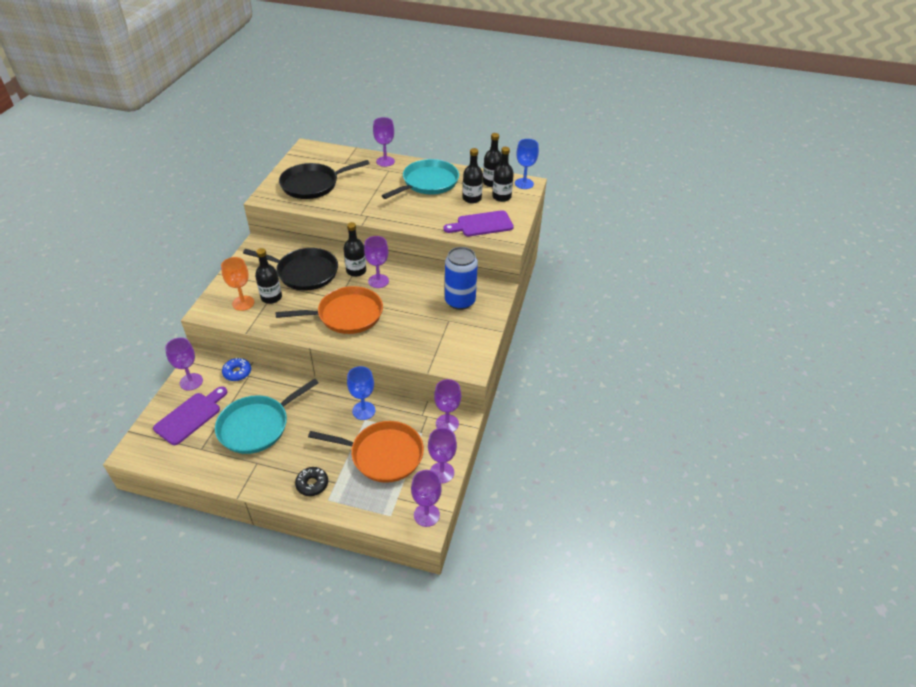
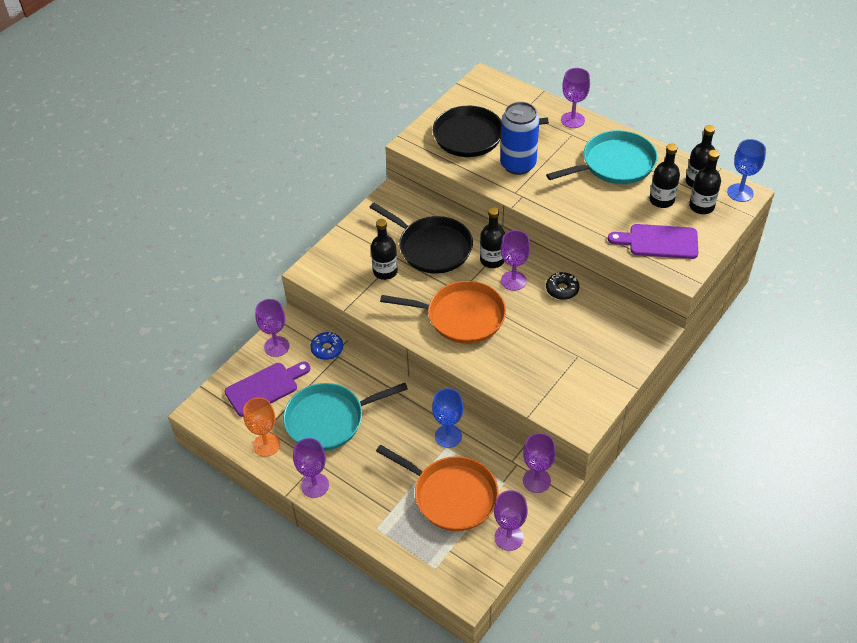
camera: 25 degrees right, 5 degrees up
(243, 303) = (352, 271): orange goblet -> orange goblet (266, 445)
(312, 484) = (365, 505): black donut -> black donut (562, 289)
(426, 515) = (474, 580): purple goblet -> purple goblet (315, 485)
(460, 301) = (601, 333): blue can -> blue can (518, 165)

